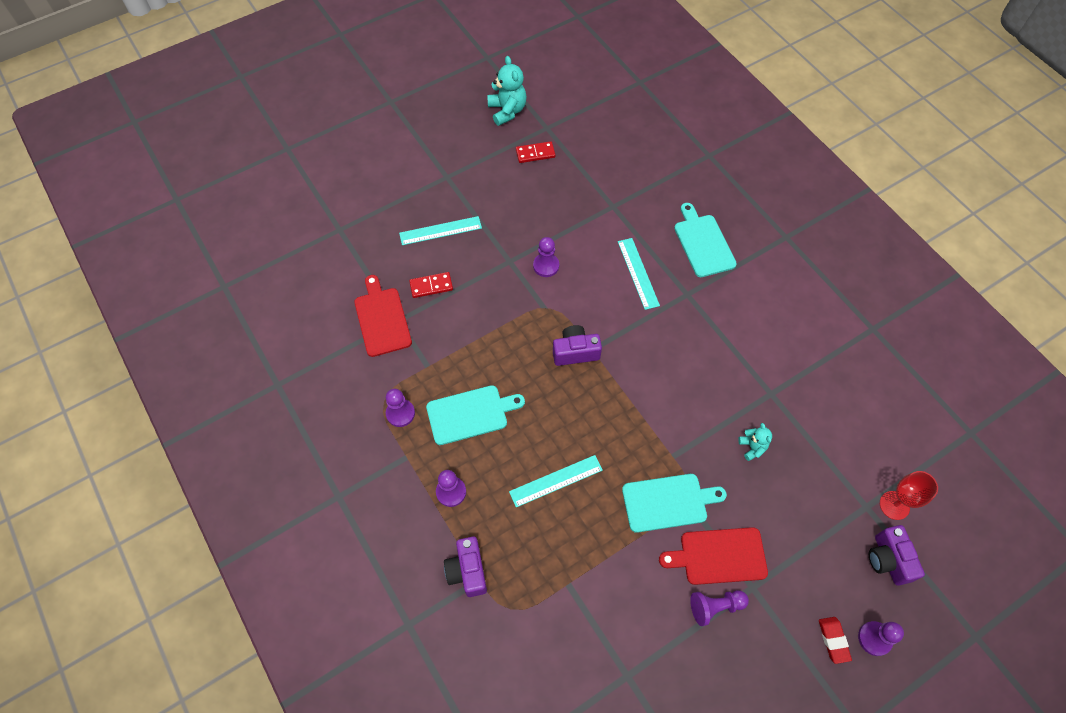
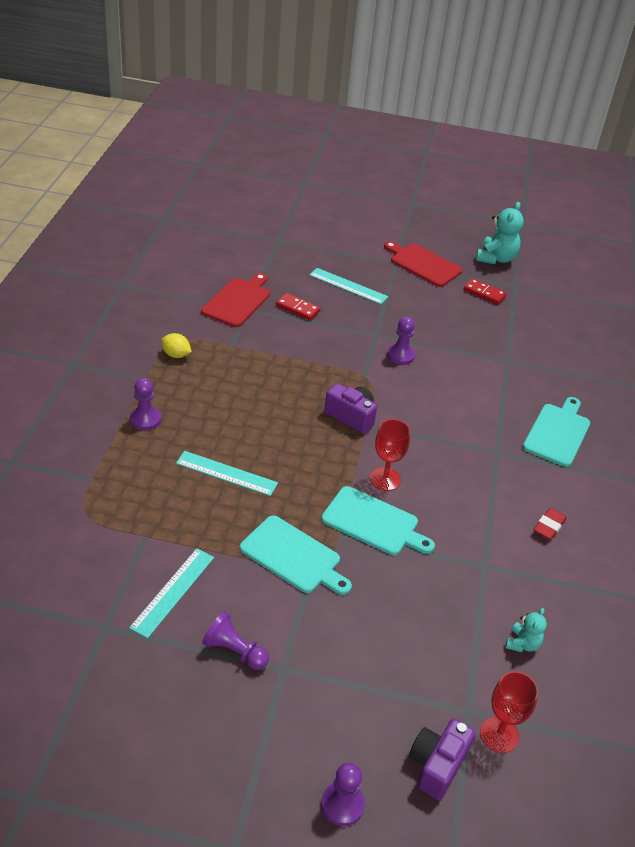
camera: 40 degrees right, 20 degrees down
(400, 413) = (176, 355): purple pawn -> yellow lemon
(467, 571) = (91, 468): purple camera -> none
(470, 414) = (222, 391): turquoise cutting board -> turquoise cutting board (374, 522)
(638, 273) = (471, 410): turquoise ruler -> turquoise ruler (173, 592)
(651, 384) = (385, 479): none -> red goblet
(719, 556) = (285, 624): red cutting board -> red cutting board (423, 264)
(752, 447) = (416, 584): turquoise teddy bear -> turquoise teddy bear (522, 644)
(833, 640) = (302, 768): red eraser -> red eraser (549, 526)

